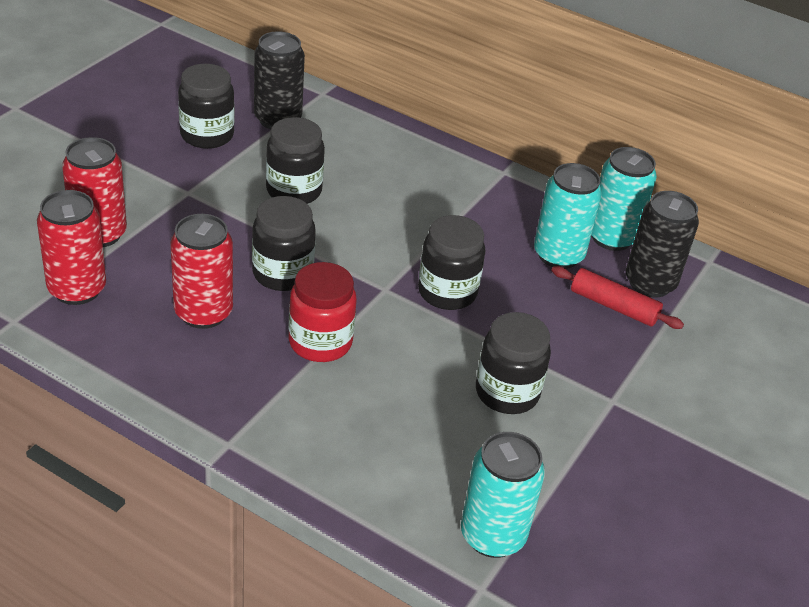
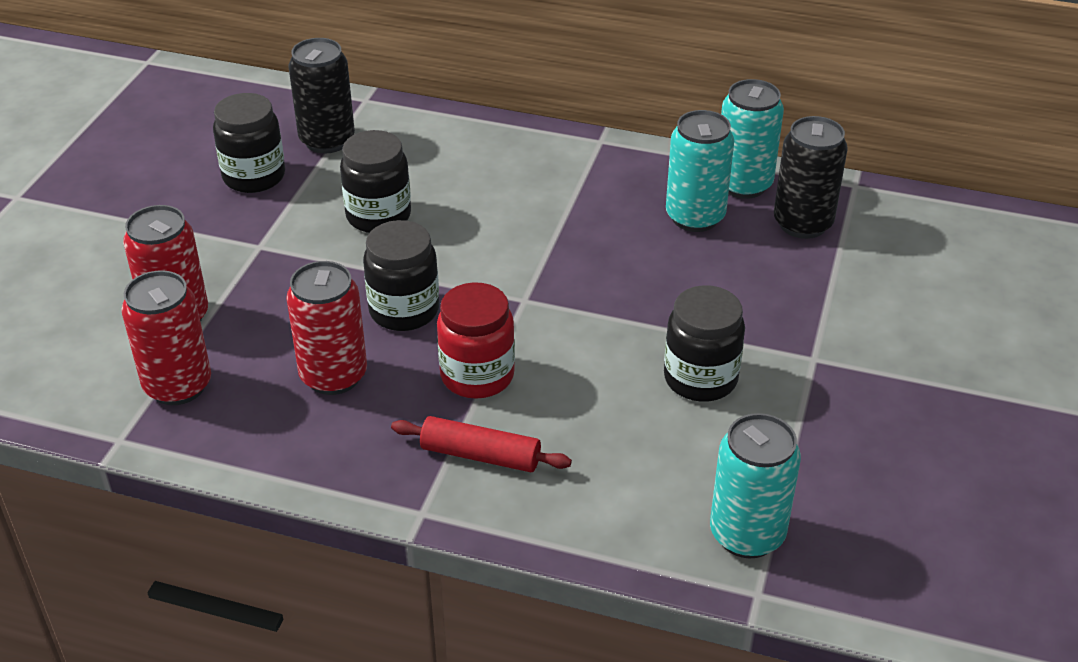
camera: 10 degrees left, 0 degrees up
(447, 292) = (592, 286): black jar -> none
(613, 306) = (774, 258): red rolling pin -> red rolling pin (480, 455)

